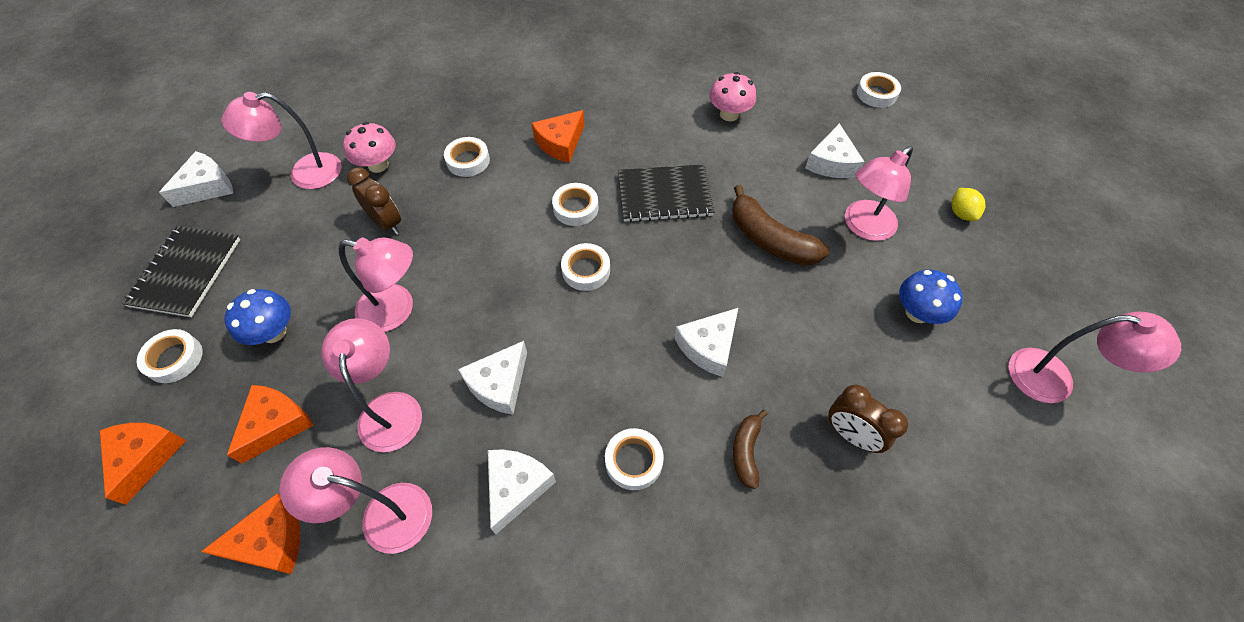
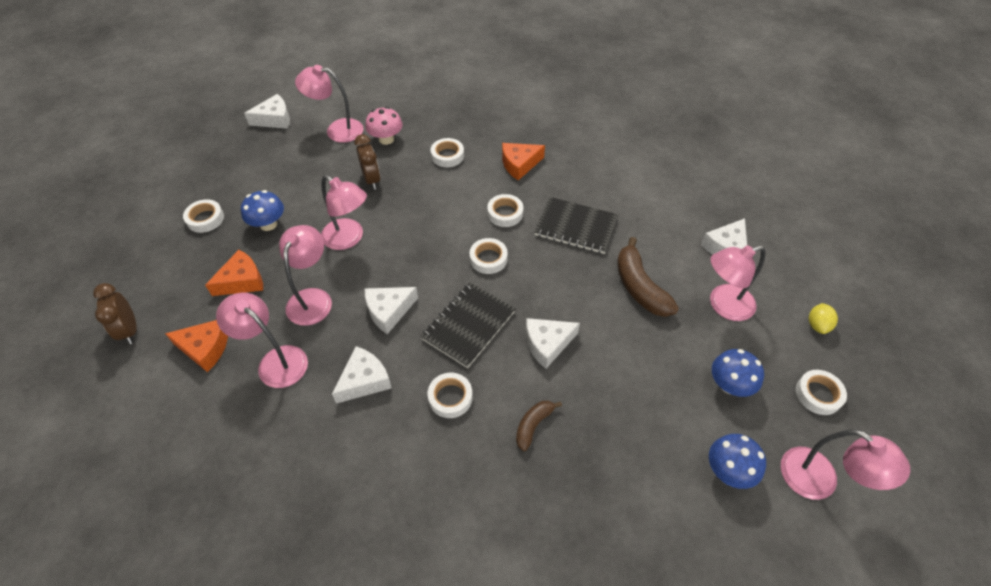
camera: 25 degrees right, 5 degrees down
(145, 457) = (163, 270): orange cheese -> none
(186, 272) = (237, 169): black notebook -> black notebook (468, 325)
(729, 114) = (662, 184): pink mushroom -> none
(851, 435) = (619, 448): brown clock -> brown clock (129, 330)
(876, 94) = (800, 207): white tape -> white tape (818, 394)
(968, 408) = (728, 470): none -> blue mushroom

